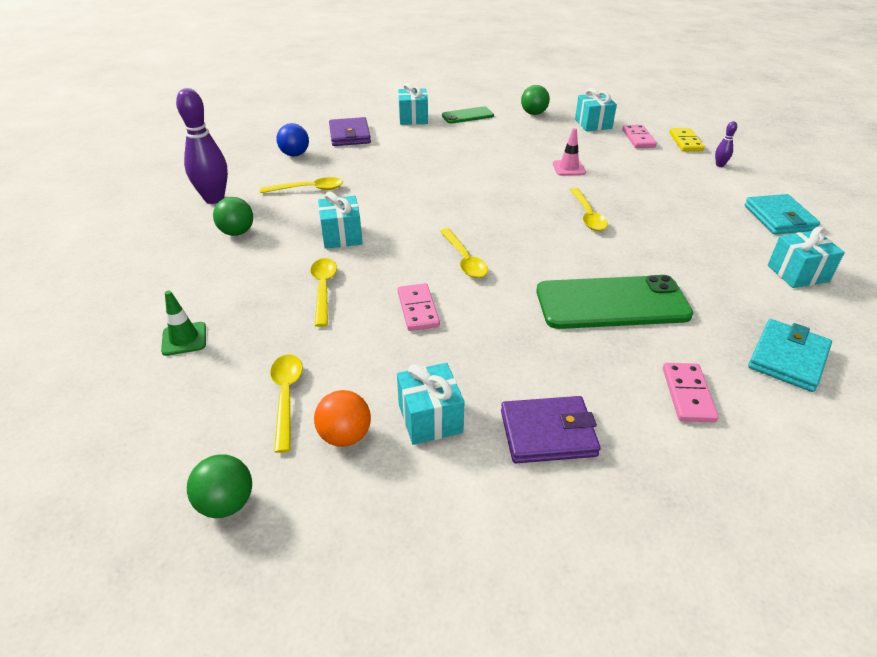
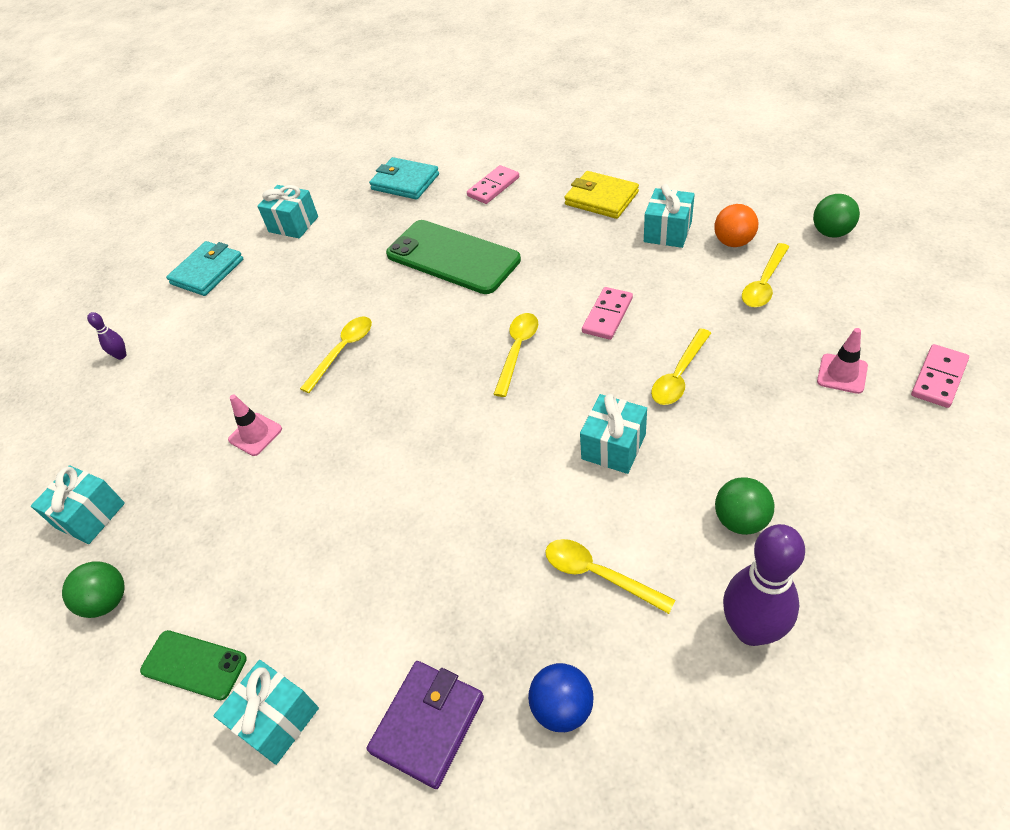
camera: 135 degrees left, 10 degrees up
(184, 339) = (842, 374): green traffic cone -> pink traffic cone
(548, 433) = (601, 198): purple wallet -> yellow wallet
(638, 138) = (103, 448): pink domino -> pink domino (938, 378)
(685, 142) = (76, 411): yellow domino -> none
(788, 358) = (405, 182): turquoise wallet -> turquoise wallet turned 45 degrees clockwise

